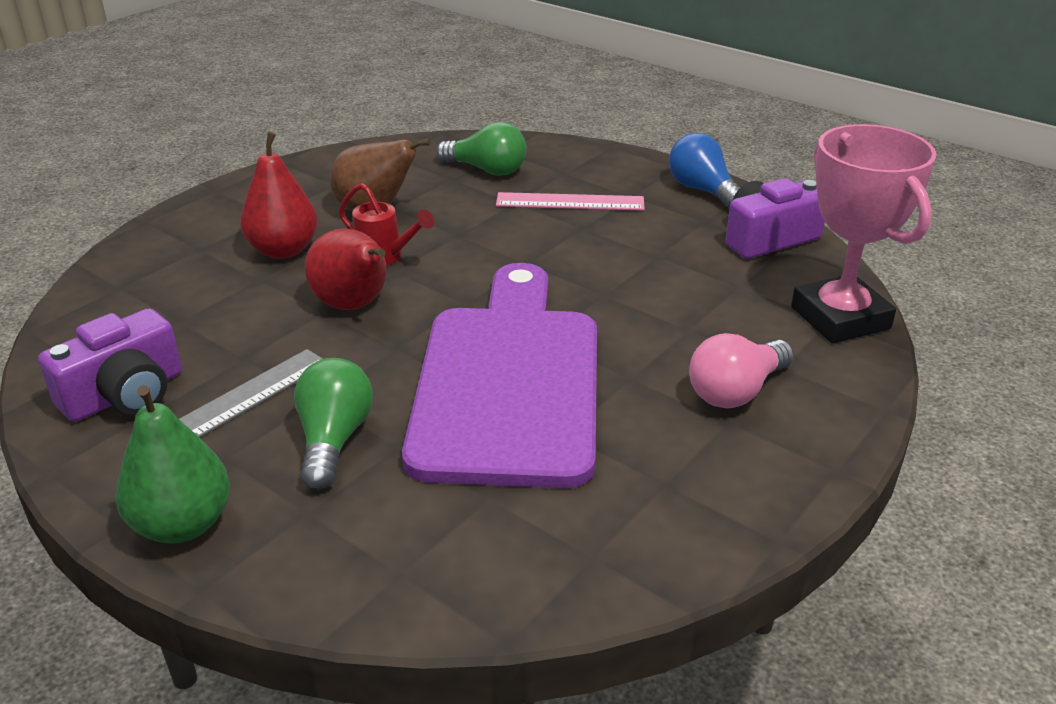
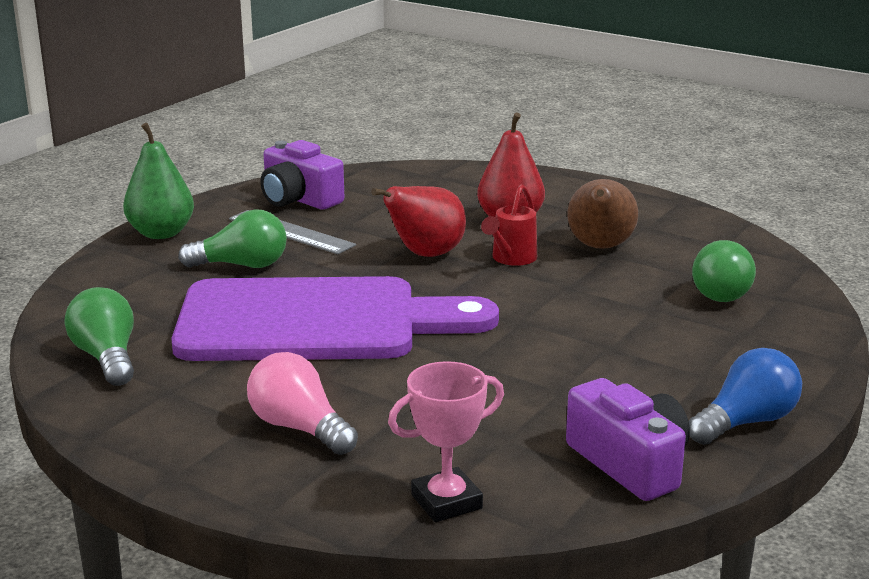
camera: 85 degrees right, 10 degrees down
(570, 202) = (667, 339): pink ruler -> none
(583, 545) = (107, 358): none -> green light bulb
(840, 318) = (446, 502): pink trophy -> pink trophy, size x0.61

